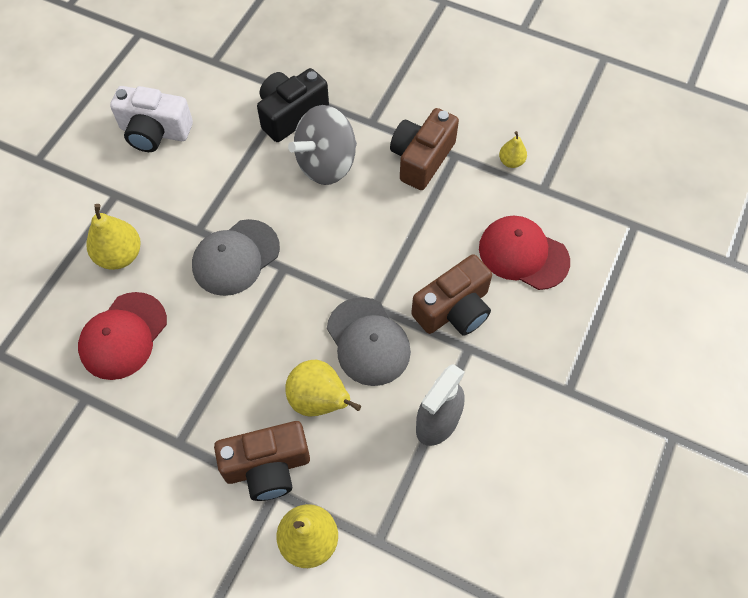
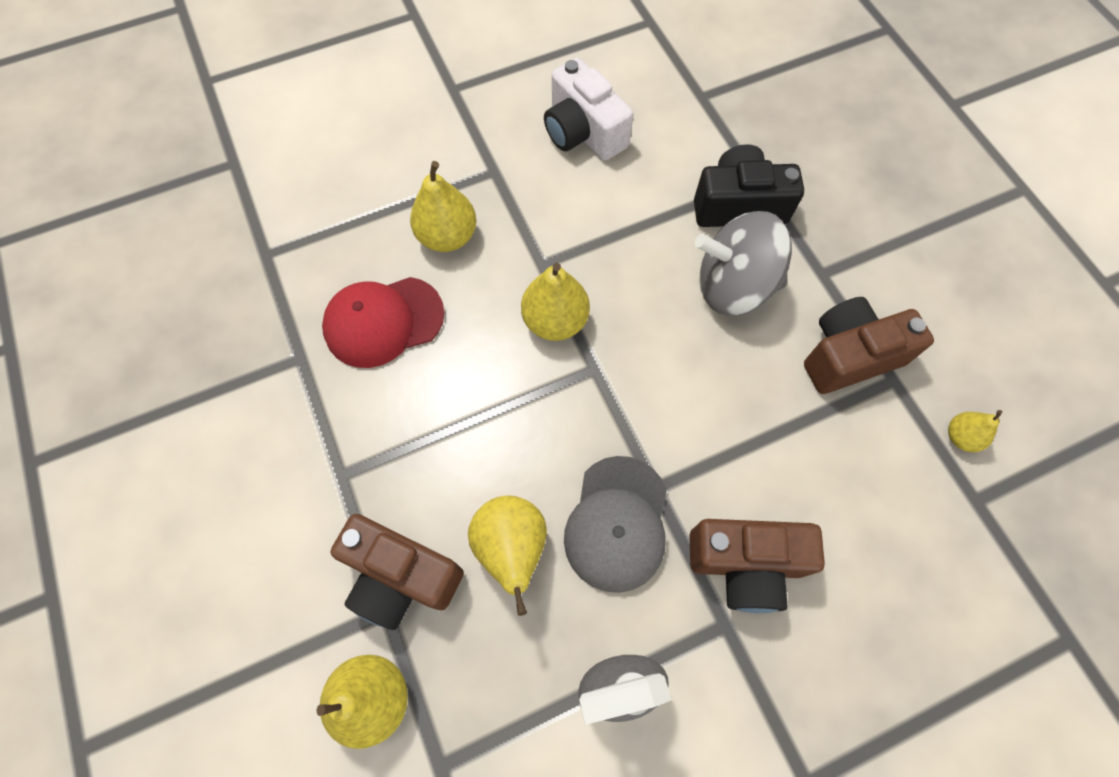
camera: 40 degrees right, 5 degrees up
(235, 257) = (555, 321): grey cap -> yellow pear
(523, 254) = (886, 563): red cap -> none

